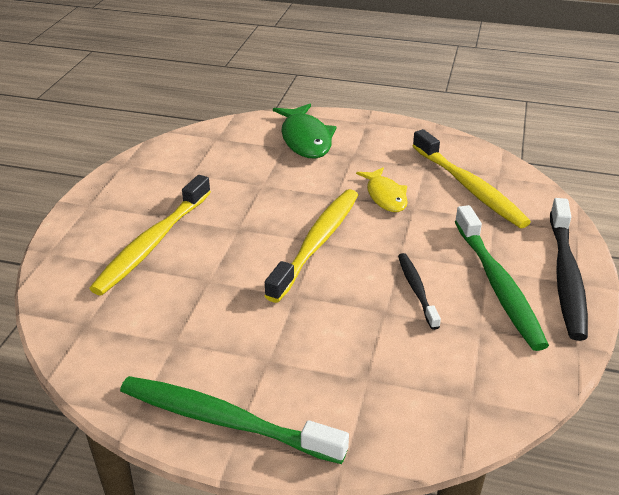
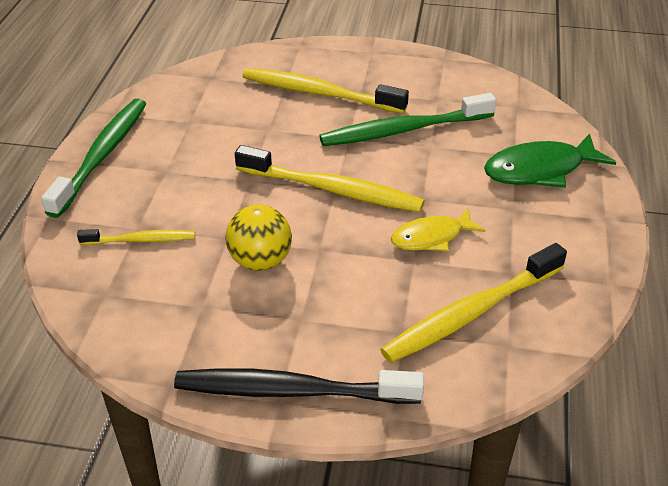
camera: 85 degrees right, 5 degrees up
(386, 375) = (141, 240): none -> yellow toothbrush
(416, 290) = (260, 261): black toothbrush -> yellow ball
(498, 285) = (272, 326): green toothbrush -> green toothbrush (403, 130)

